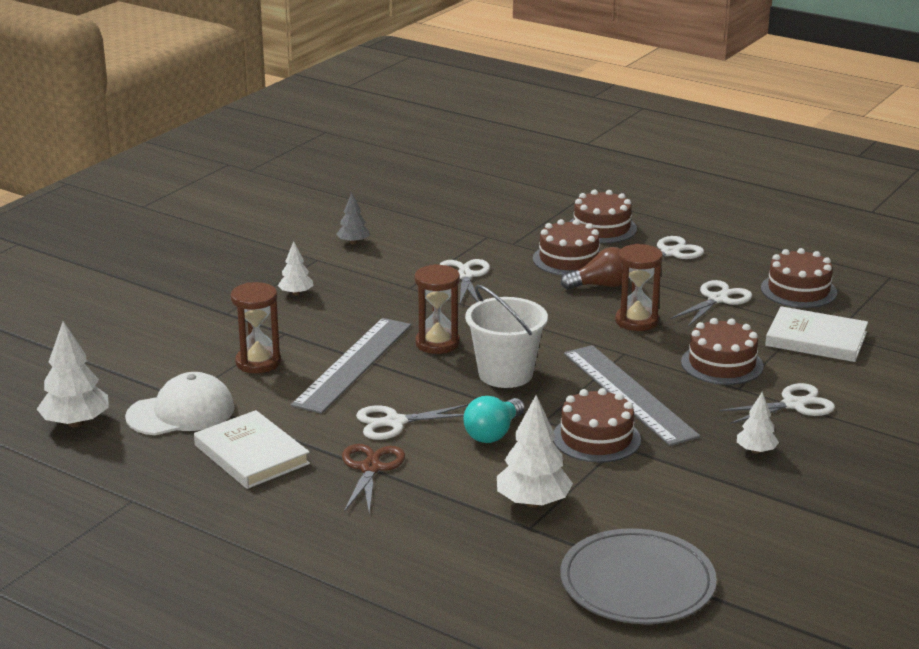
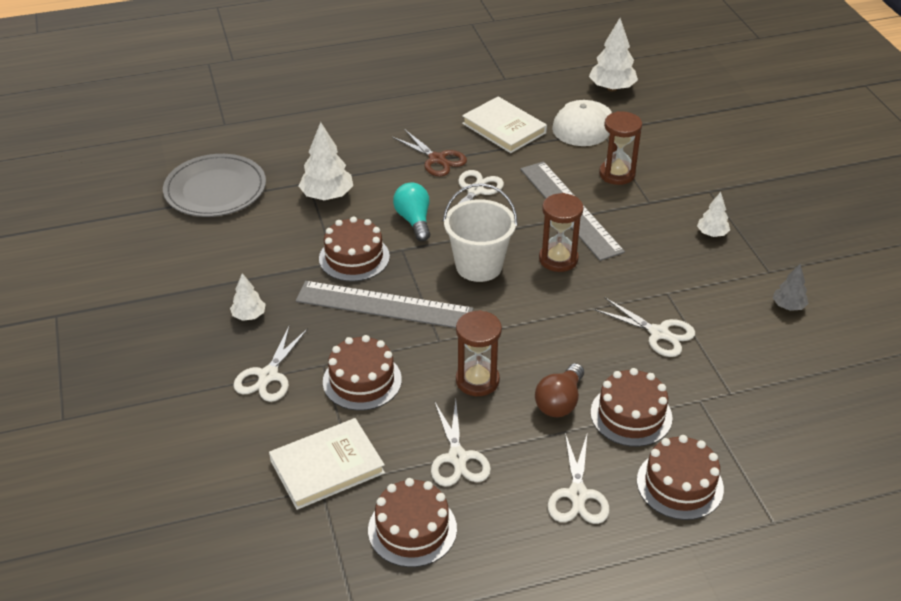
camera: 130 degrees right, 15 degrees up
(251, 454) = (504, 128): white book -> white book turned 45 degrees clockwise

